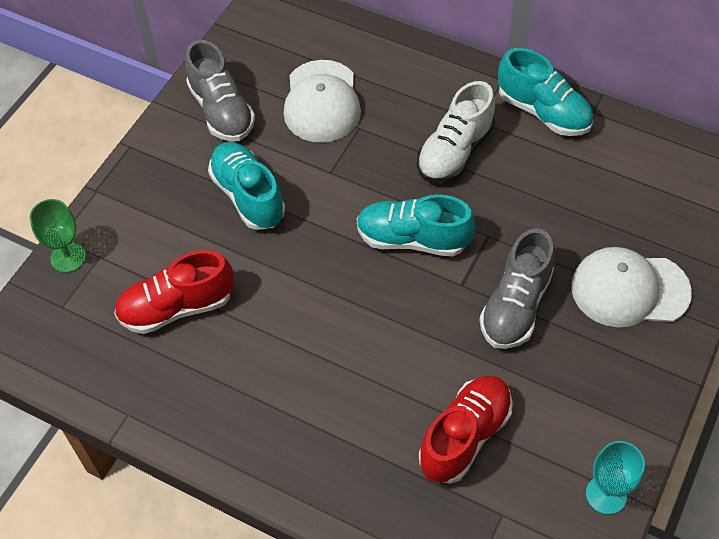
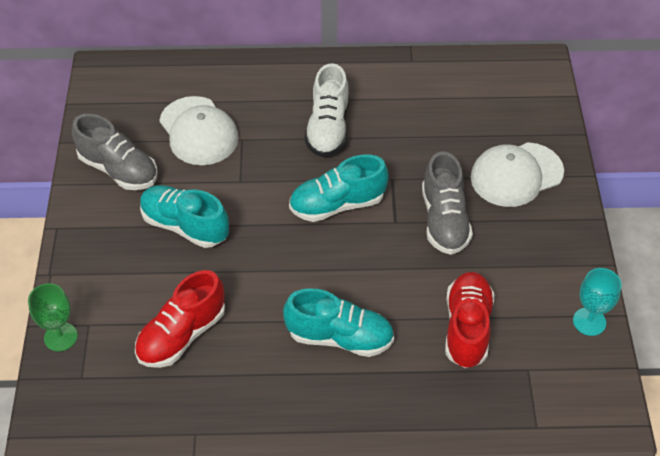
camera: 30 degrees left, 5 degrees down
(543, 112) = (375, 74): turquoise shoe -> turquoise shoe (339, 337)

